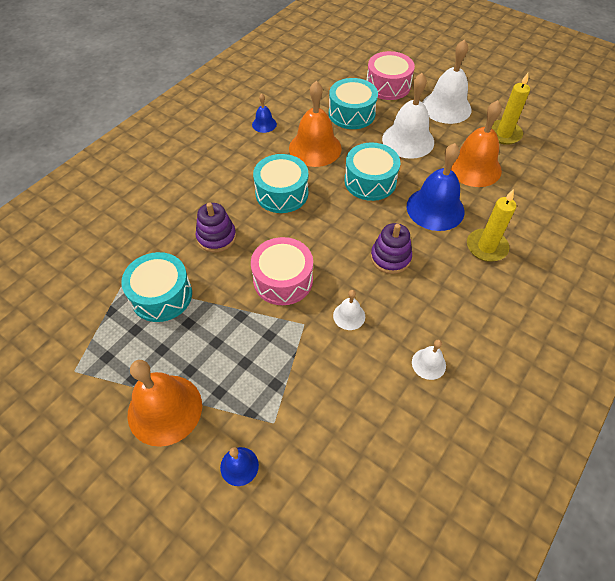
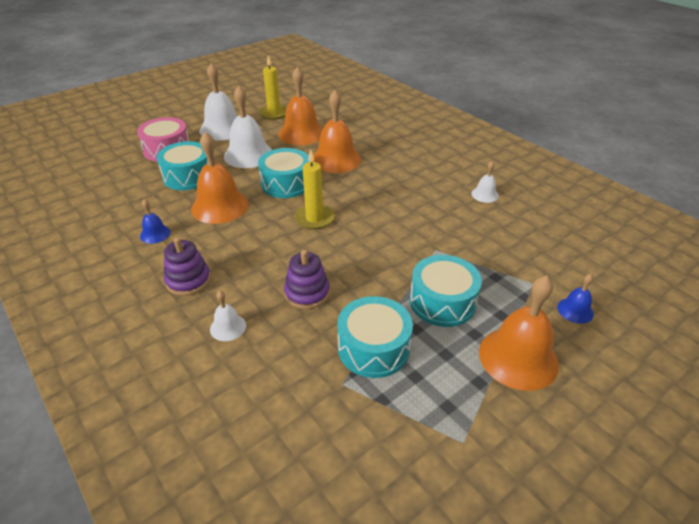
camera: 75 degrees left, 15 degrees down
(281, 193) = (269, 238): turquoise drum -> turquoise drum (442, 302)
(283, 280) = (382, 254): pink drum -> none
(349, 316) = (432, 223): white bell -> white bell (228, 327)
(390, 258) = (379, 191): purple stacking toy -> purple stacking toy (188, 280)
(435, 208) = (336, 159): blue bell -> orange bell
(486, 247) = (385, 147): yellow candle -> yellow candle (314, 218)

